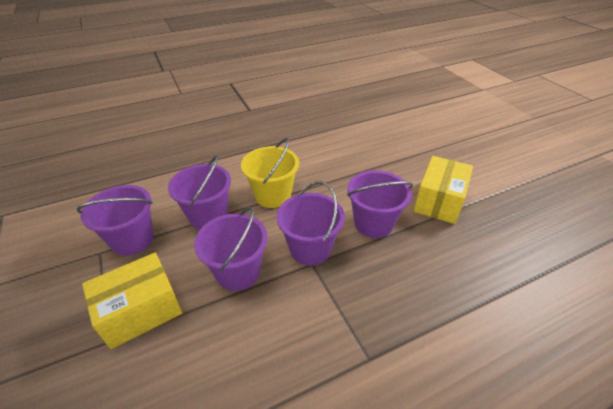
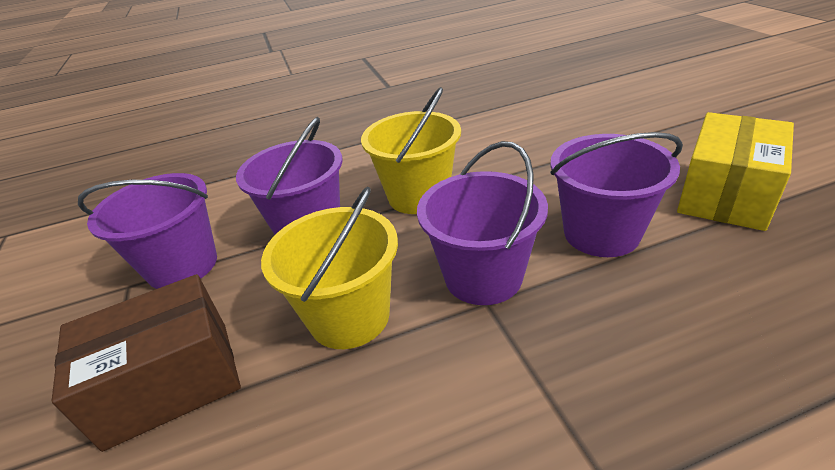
camera: 10 degrees right, 5 degrees down
(140, 311) = (170, 382): yellow box -> brown box
(238, 272) = (349, 316): purple bucket -> yellow bucket

